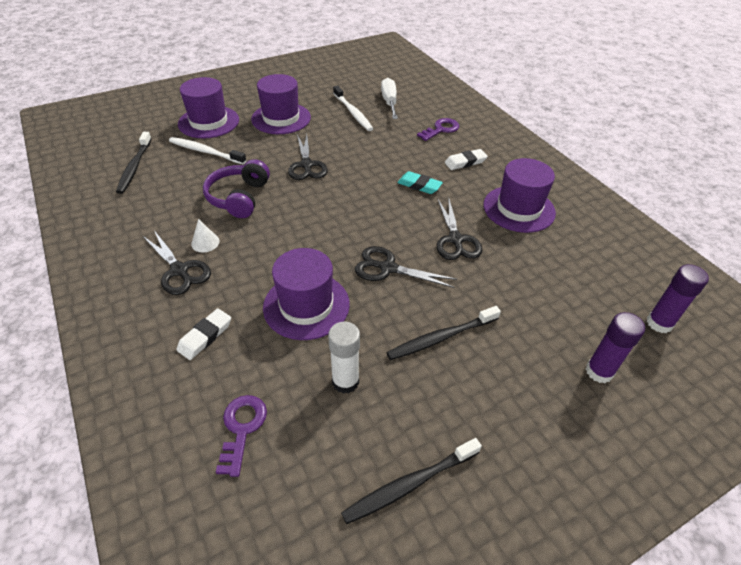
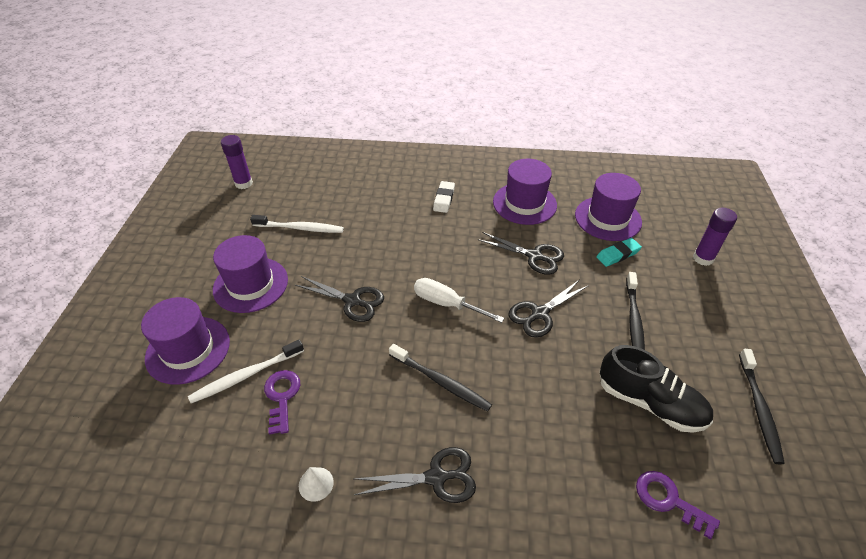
camera: 55 degrees left, 0 degrees up
(134, 167) = (207, 460): black toothbrush -> black toothbrush (441, 382)
(205, 242) = (408, 437): white cone -> white cone (316, 484)
(205, 336) = (545, 488): white eraser -> none
(239, 197) = (357, 378): purple headphones -> none
(306, 305) = (550, 390): purple hat -> purple hat (608, 218)
(345, 381) = (650, 402): white glue stick -> black shoe
(389, 102) = (310, 196): white screwdriver -> white screwdriver (447, 304)
(419, 185) = (450, 241): turquoise eraser -> turquoise eraser (618, 254)
(441, 129) = (385, 188): purple key -> purple key (282, 397)
(659, 323) = (676, 208): purple glue stick -> purple glue stick (243, 183)

